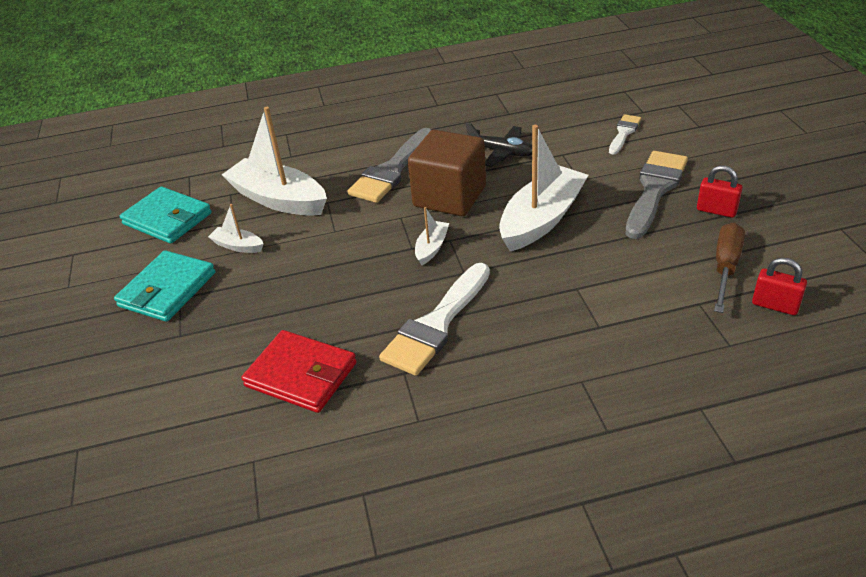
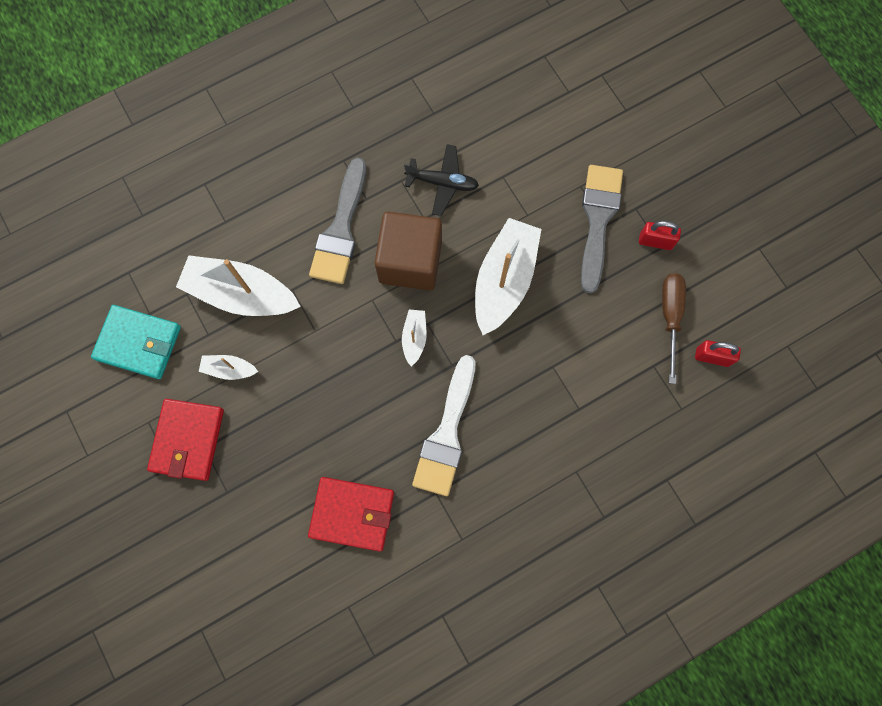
camera: 20 degrees left, 35 degrees up
(167, 289) = (187, 440): turquoise wallet -> red wallet
(624, 133) = (556, 132): white brush -> none

